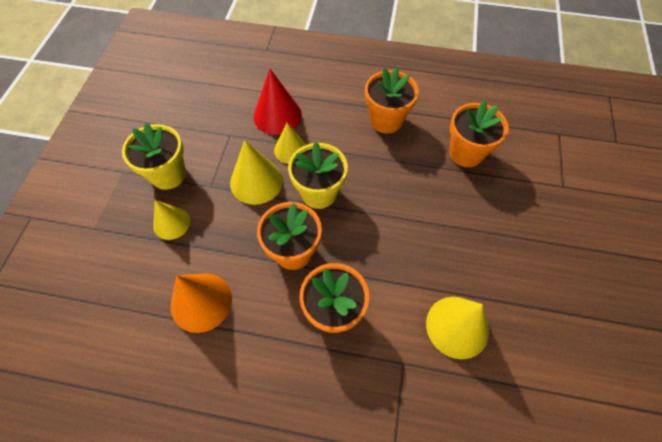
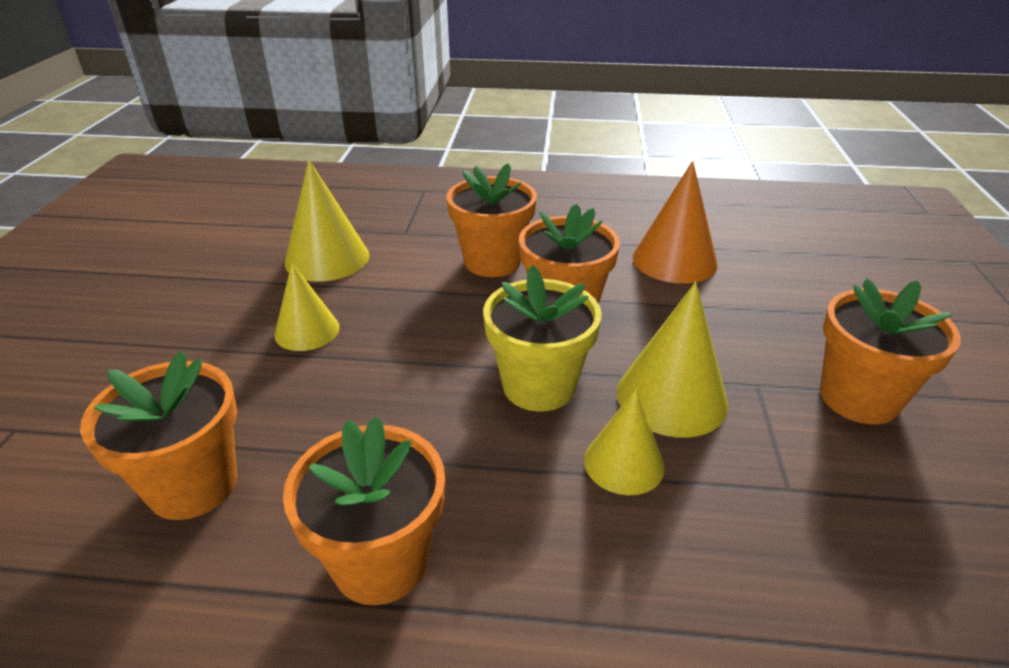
camera: 175 degrees right, 25 degrees down
(168, 174) = (858, 398): yellow flower pot -> orange flower pot
(171, 223) = (785, 330): yellow cone -> yellow cone (307, 331)
(277, 115) = (694, 553): red cone -> none

